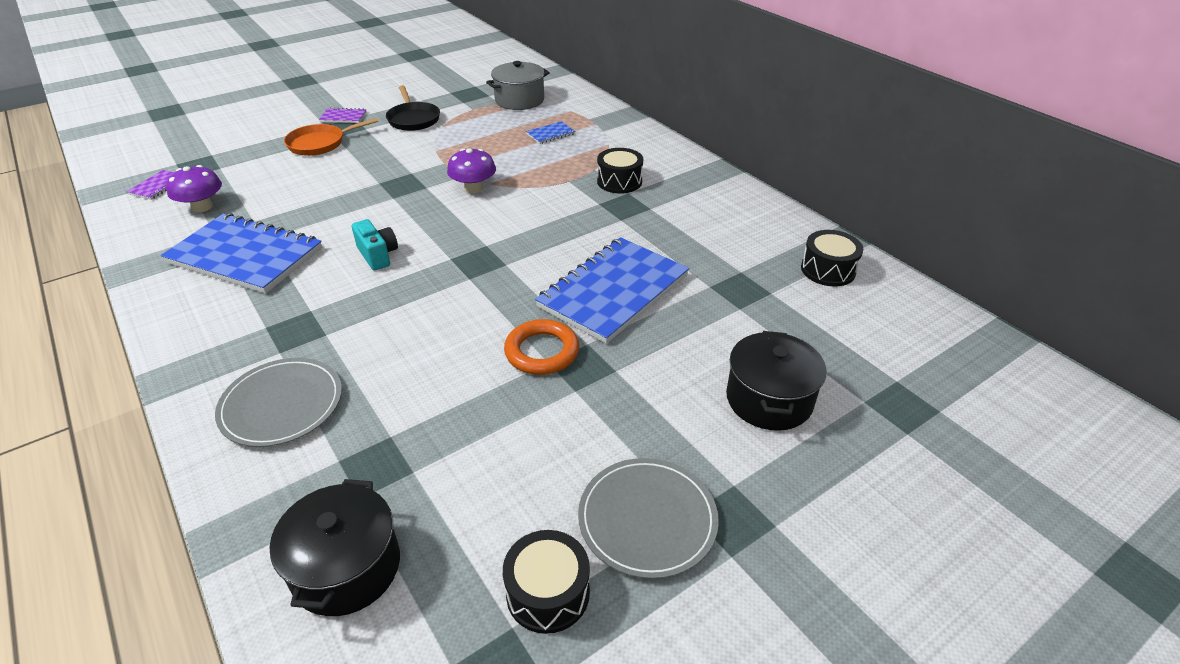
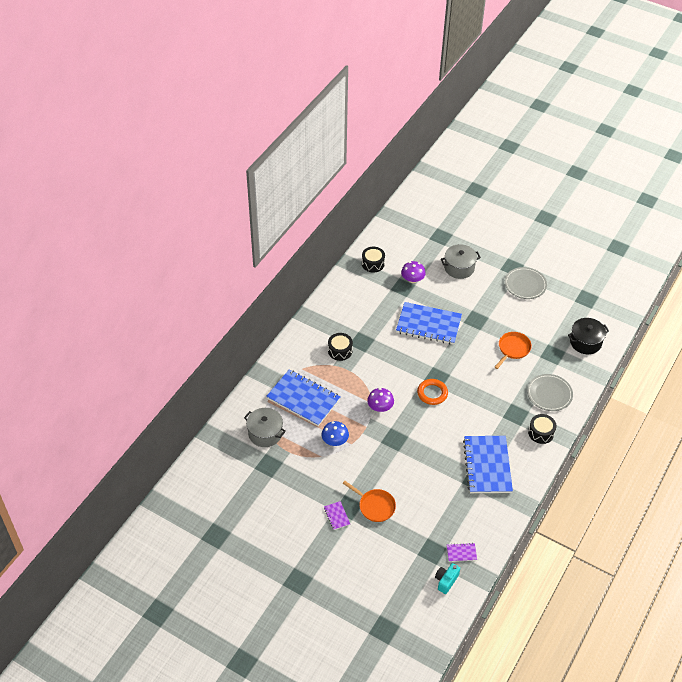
camera: 115 degrees left, 10 degrees up
(202, 207) = (465, 515): purple mushroom -> purple mushroom (412, 279)
(378, 255) = (455, 415): turquoise camera -> turquoise camera (446, 581)
(413, 119) = (320, 476): black pan -> none
(452, 395) = (513, 349): none -> orange pan
(455, 140) = (335, 441): none -> blue mushroom
(542, 351) = (476, 333): orange ring -> orange ring (432, 393)
(548, 593) = (561, 297): black drum -> black drum (541, 433)
(550, 134) = (303, 399): blue notebook -> blue notebook, size x2.41
(769, 399) = (459, 268): black pot -> grey pot

